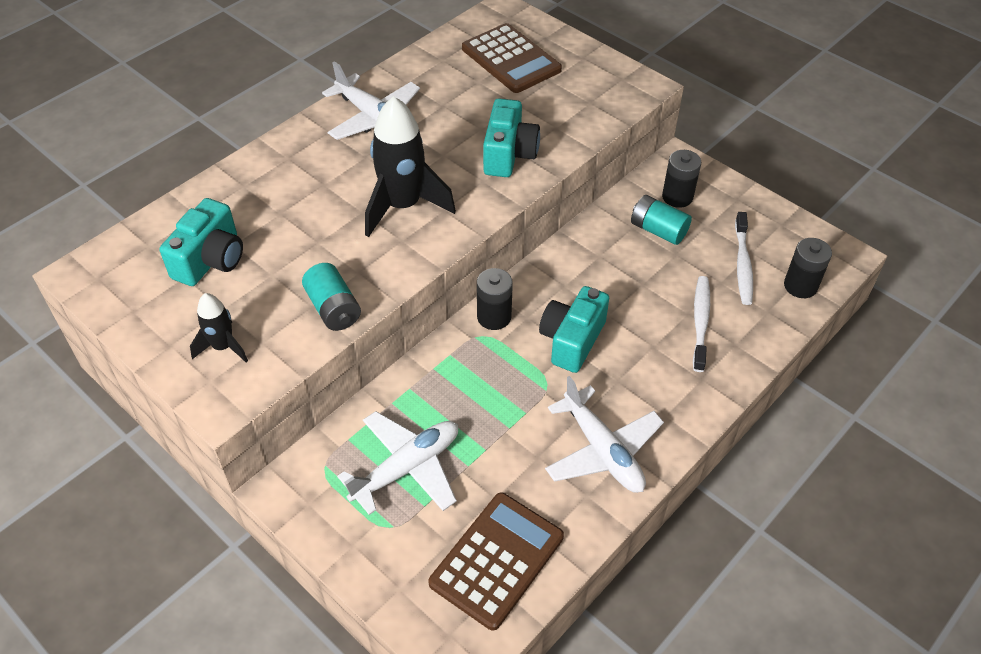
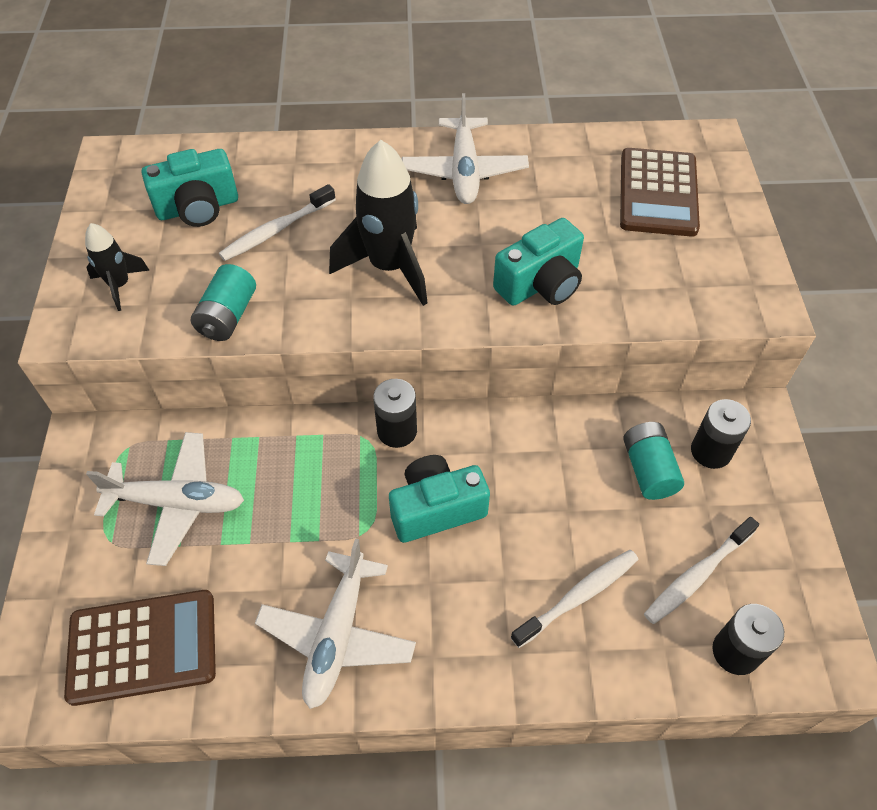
camera: 45 degrees right, 5 degrees up
(292, 235) = (276, 230): none -> white toothbrush

